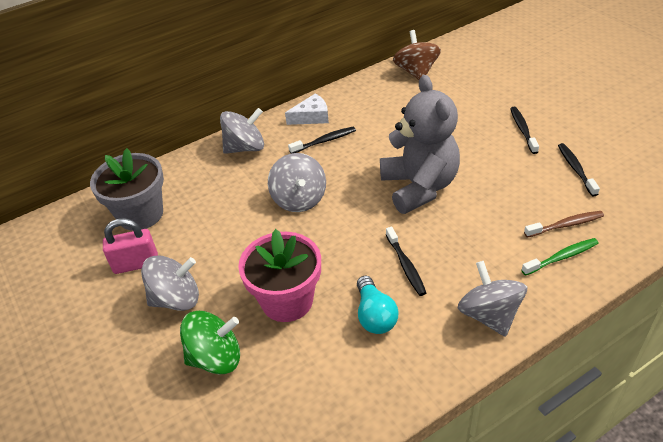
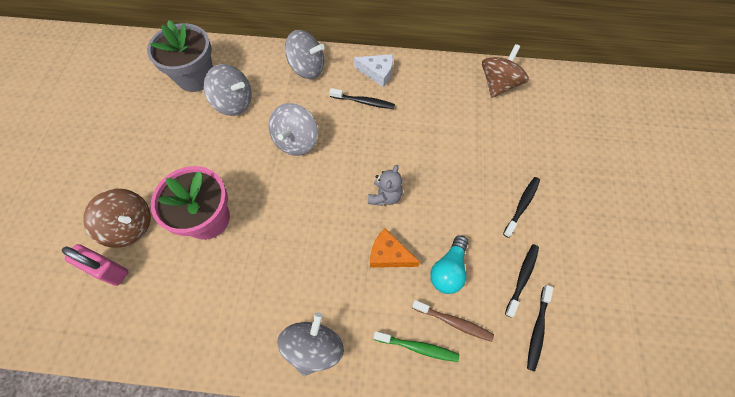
camera: 35 degrees right, 20 degrees up
(136, 264) = (157, 115): pink padlock -> pink padlock (108, 270)
(176, 299) = (152, 162): grey spinning top -> grey spinning top (234, 103)
(216, 358) = (130, 226): green spinning top -> brown spinning top
(375, 315) = (245, 278): turquoise light bulb -> turquoise light bulb (449, 270)
(406, 266) = (304, 256): black toothbrush -> black toothbrush (537, 330)
(419, 187) = (385, 196): grey teddy bear -> grey teddy bear, size x0.46
(469, 219) = (389, 255): none -> orange cheese

